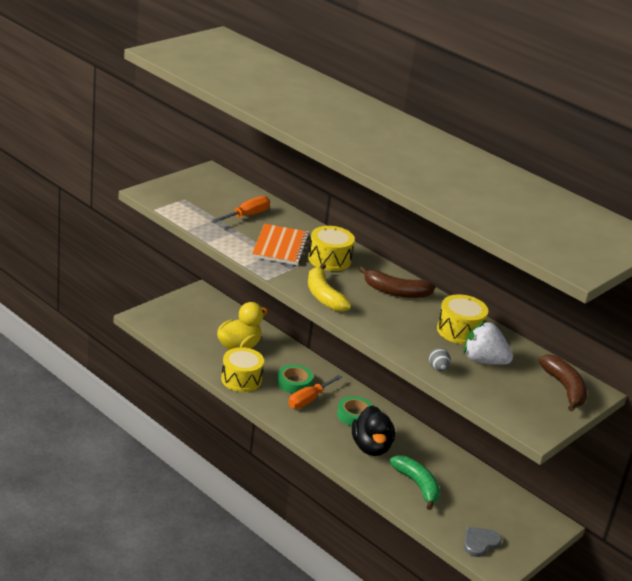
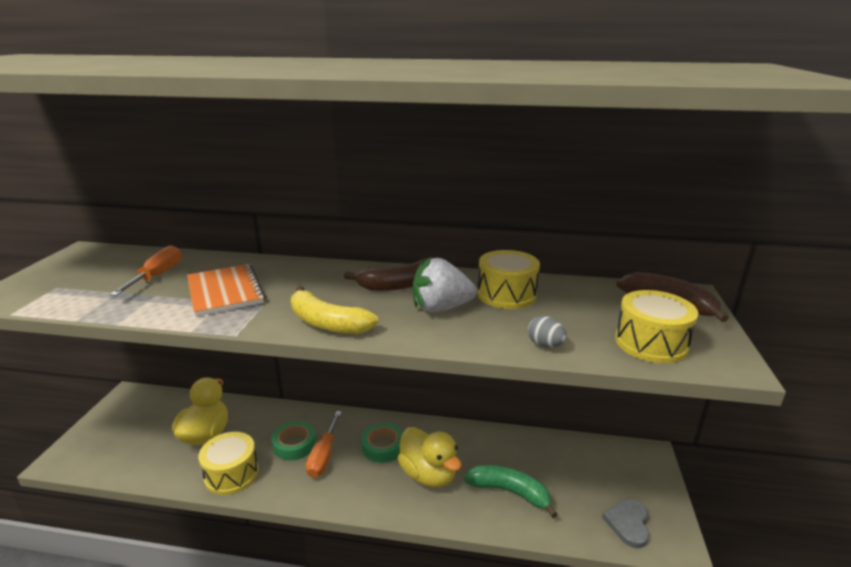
camera: 30 degrees left, 5 degrees down
(329, 259) = (296, 282): yellow drum -> yellow drum (651, 343)
(371, 447) = (428, 474): black duck -> yellow duck
(483, 361) = (569, 313): white strawberry -> white strawberry (440, 308)

